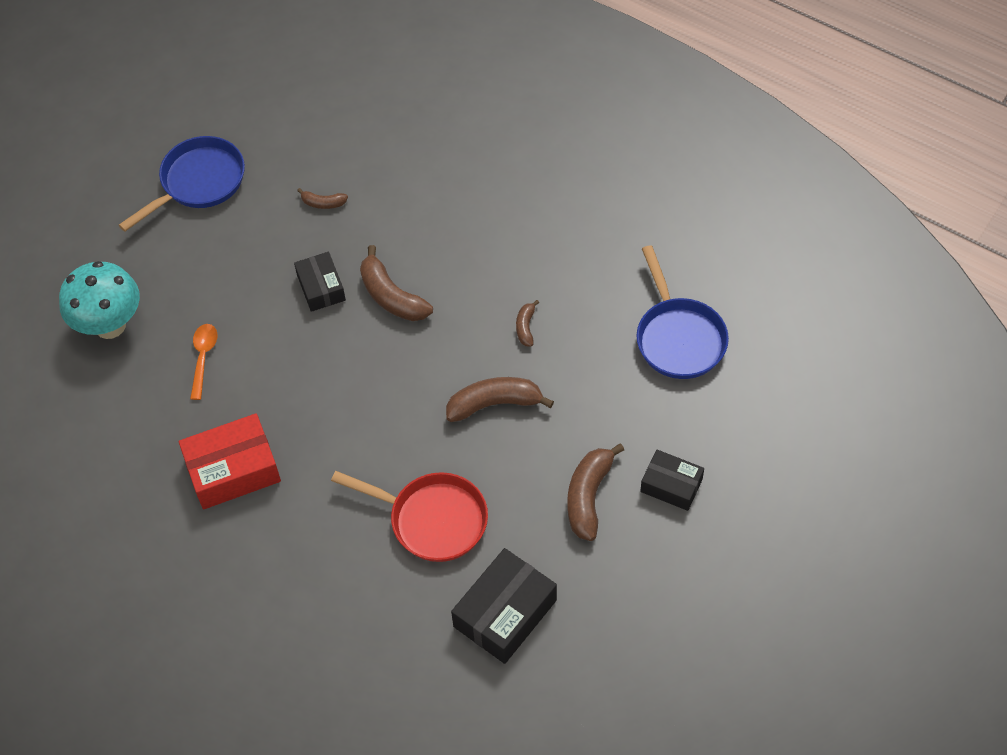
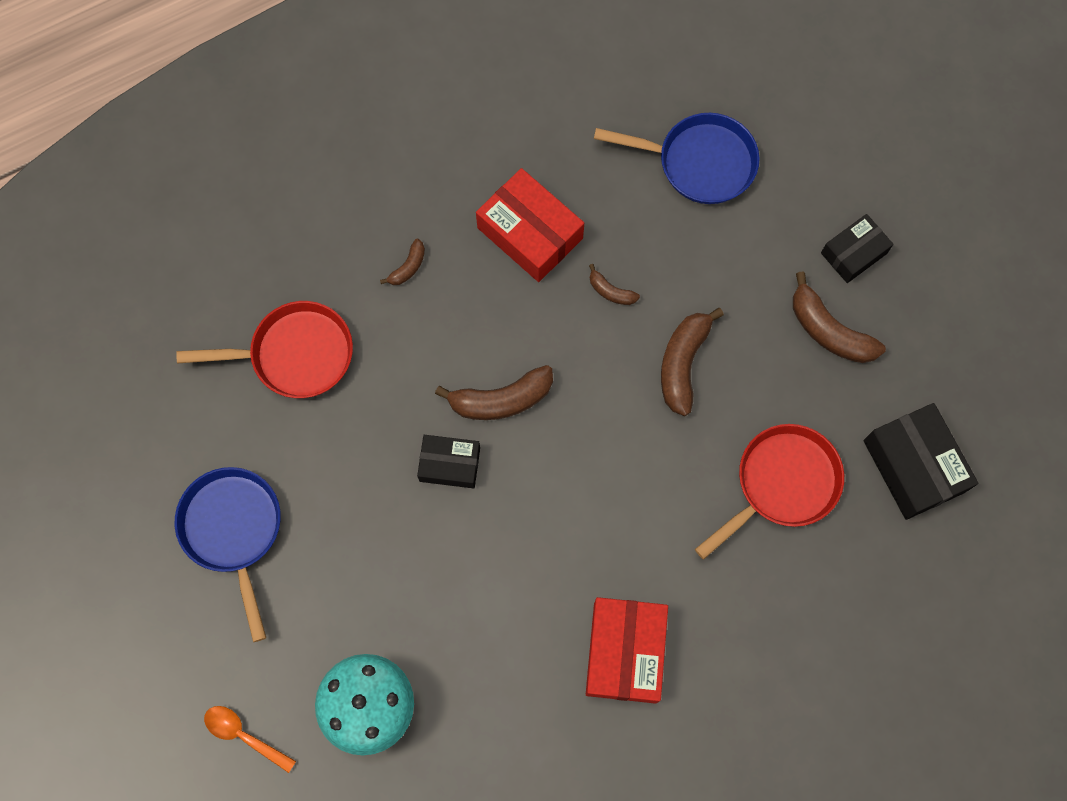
camera: 65 degrees left, 15 degrees up
(203, 358) = (470, 624): orange spoon -> orange spoon (243, 735)
(323, 203) = (342, 413): brown banana -> brown banana (408, 267)
(351, 154) = (294, 355): none -> red pan
(541, 252) = (530, 233): none -> red box

